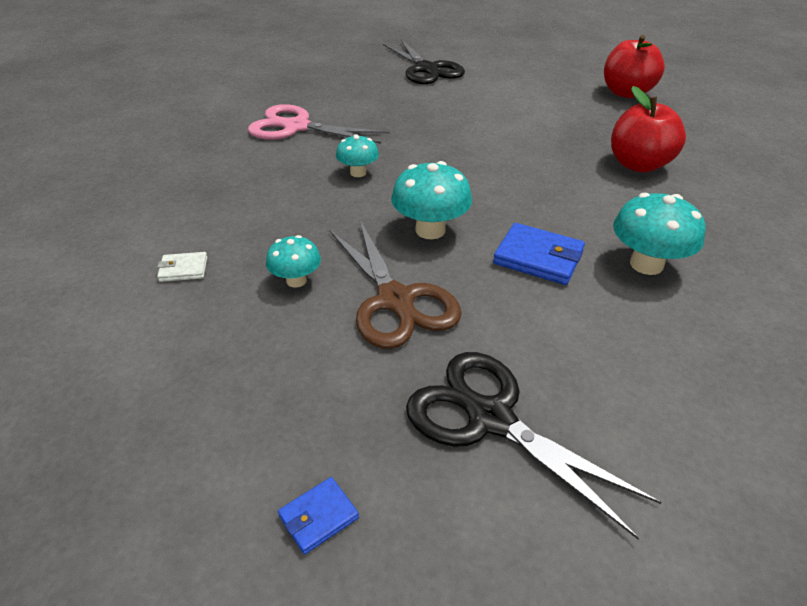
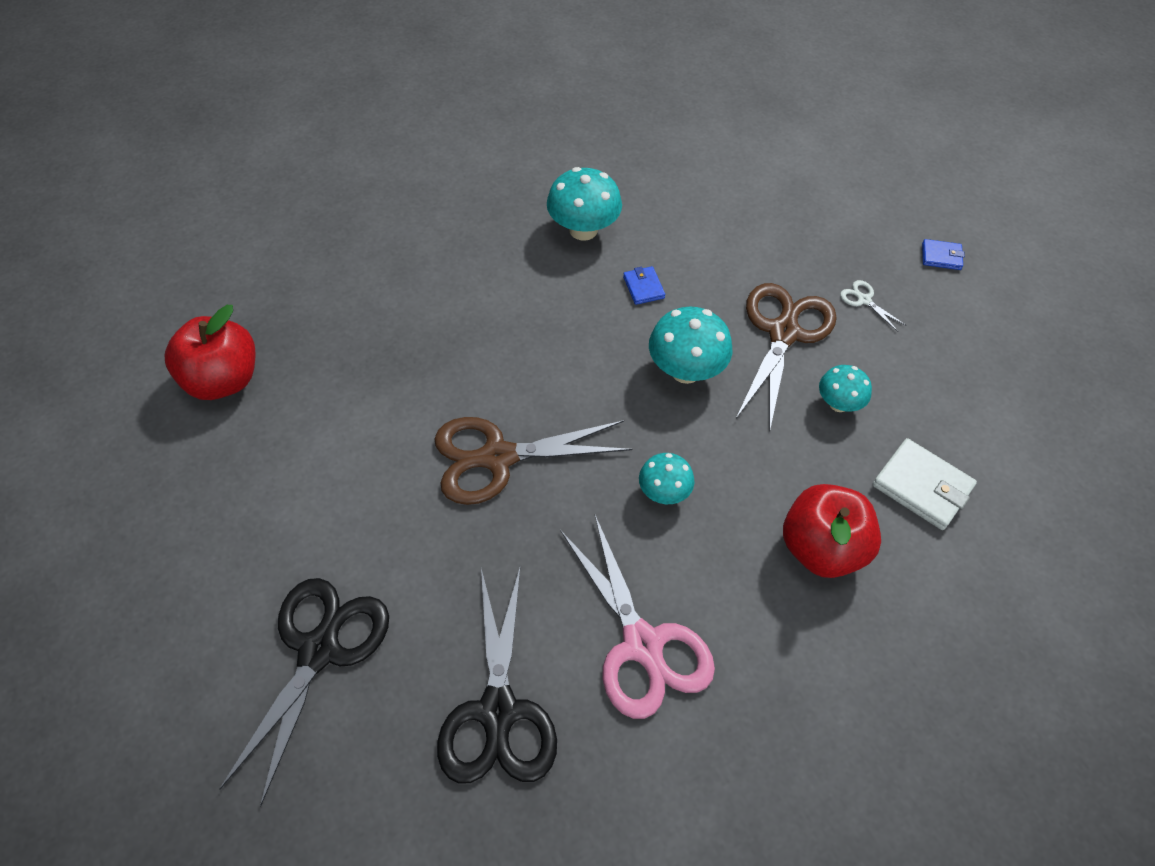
camera: 135 degrees left, 15 degrees up
(183, 269) = (922, 487): white wallet -> white wallet, size x1.79
(357, 383) = (864, 300): none -> white scissors
(463, 138) = (498, 457): none -> brown scissors
(490, 419) = (810, 232): black scissors -> black scissors (498, 711)
(538, 258) = (643, 287): blue wallet -> blue wallet, size x0.56
(638, 165) = (418, 295): red apple -> red apple (822, 548)

